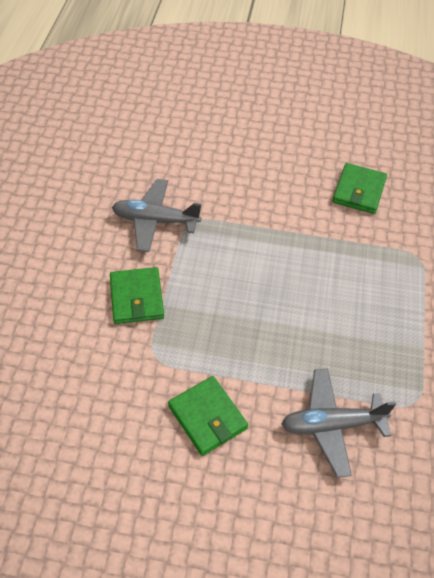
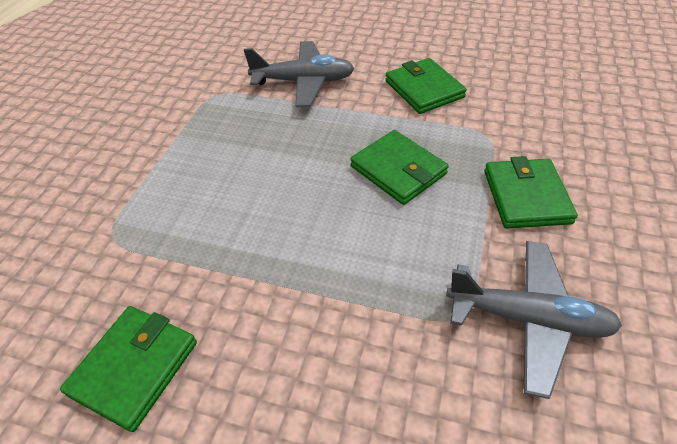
camera: 170 degrees left, 5 degrees down
(230, 317) = (398, 170): none -> green wallet

